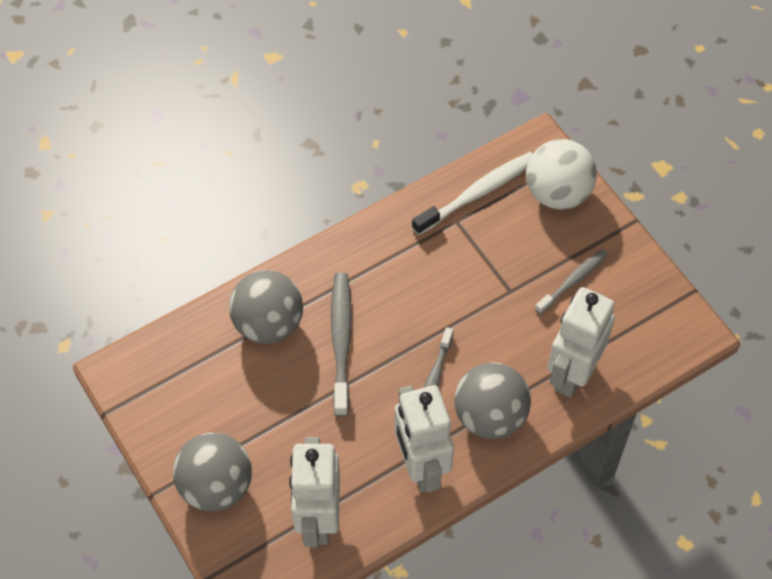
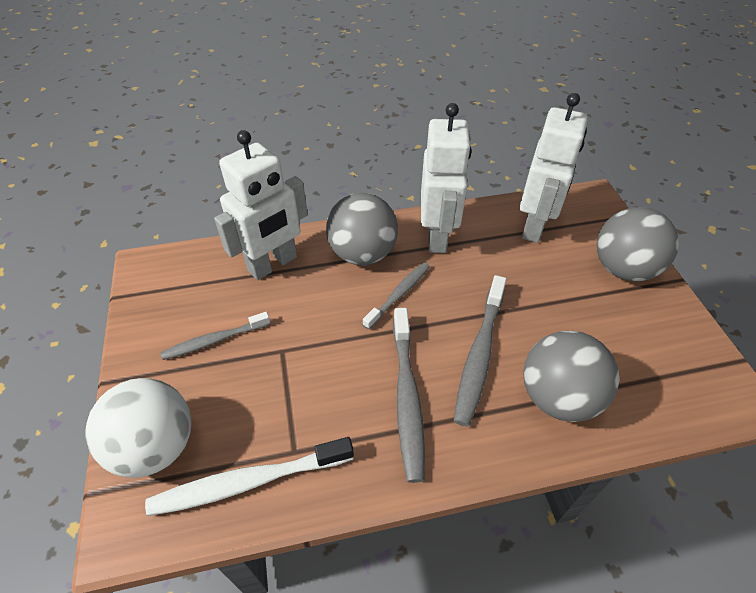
camera: 160 degrees left, 10 degrees down
(390, 285) = (407, 397): none -> grey toothbrush

